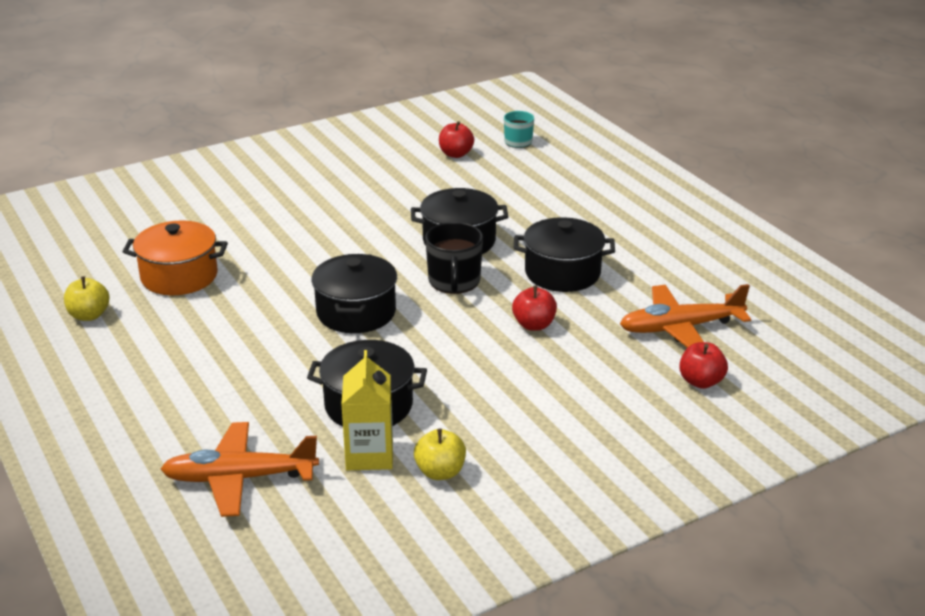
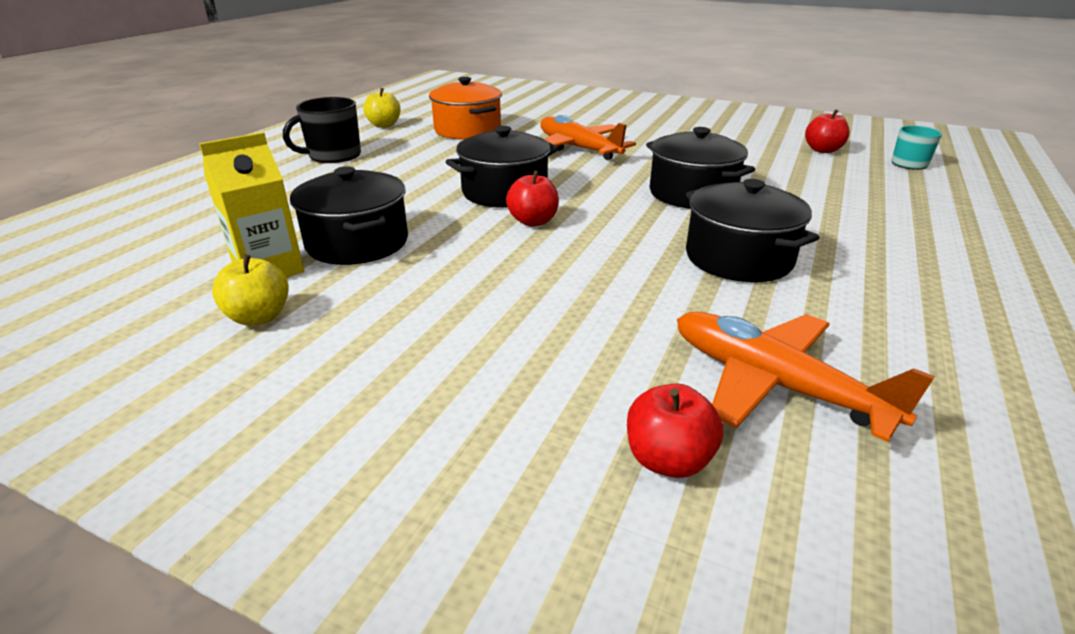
camera: 55 degrees right, 0 degrees up
(240, 478) = (196, 228): orange plane -> orange plane (579, 149)
(454, 281) = (621, 213): black mug -> black mug (334, 155)
(534, 325) = (610, 276): red apple -> red apple (533, 221)

